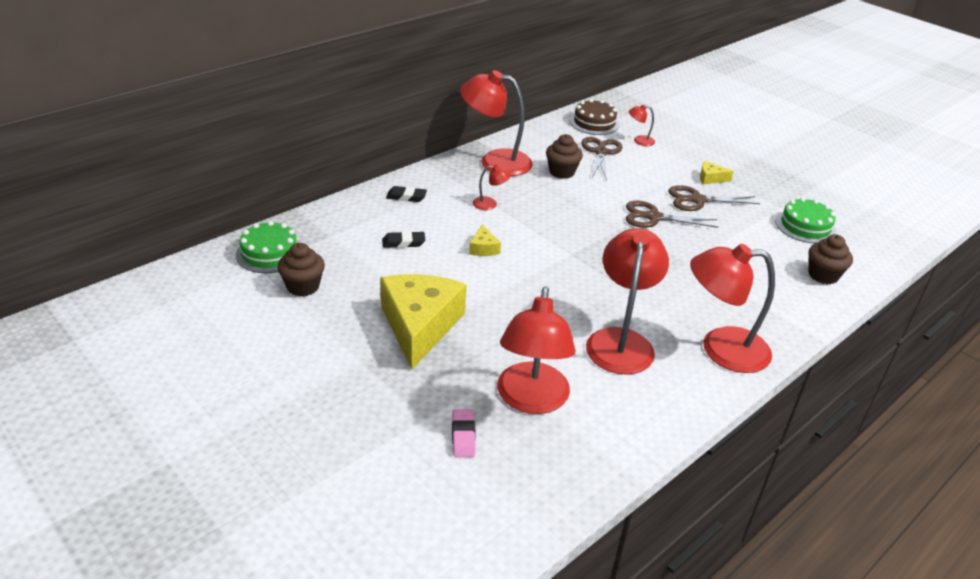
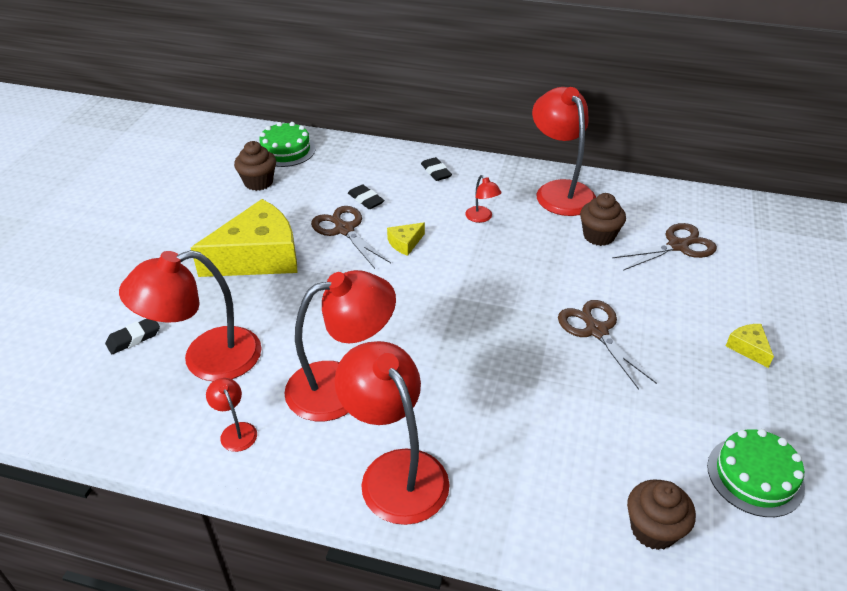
camera: 60 degrees right, 5 degrees up
(463, 436) = (133, 338): pink eraser -> black eraser
(594, 123) = (734, 218): brown cake -> none
(639, 141) = (747, 263): red lamp -> red lamp (236, 431)
(697, 200) = (680, 352): brown scissors -> brown scissors (344, 229)

